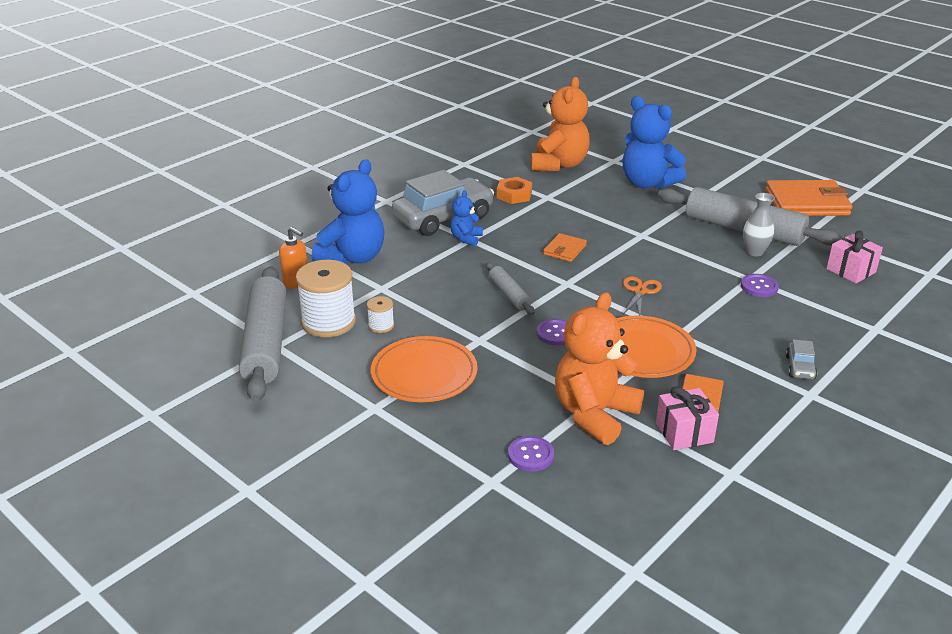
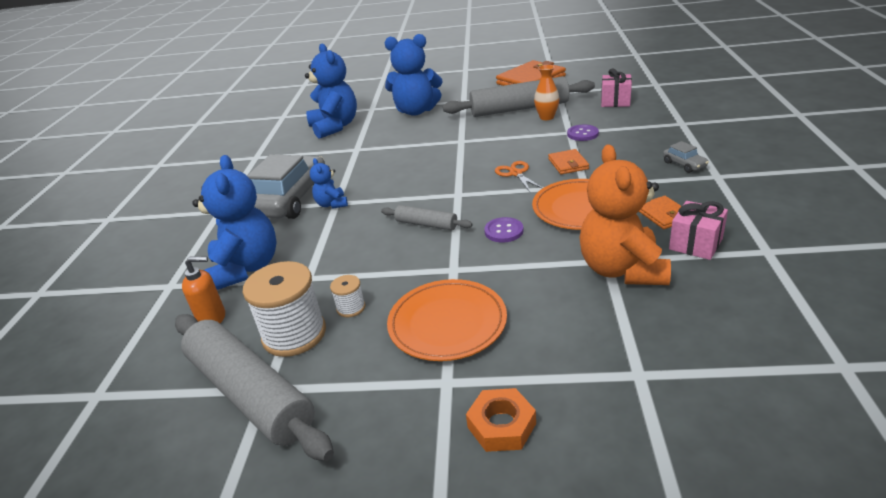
camera: 35 degrees left, 0 degrees up
(514, 195) = (328, 159): orange nut -> orange nut (501, 425)
(530, 455) = (630, 331): purple button -> none
(559, 165) = (335, 127): orange teddy bear -> blue teddy bear
(564, 250) = (422, 175): orange wallet -> orange wallet (568, 164)
(754, 252) = (546, 117): grey vase -> orange vase

